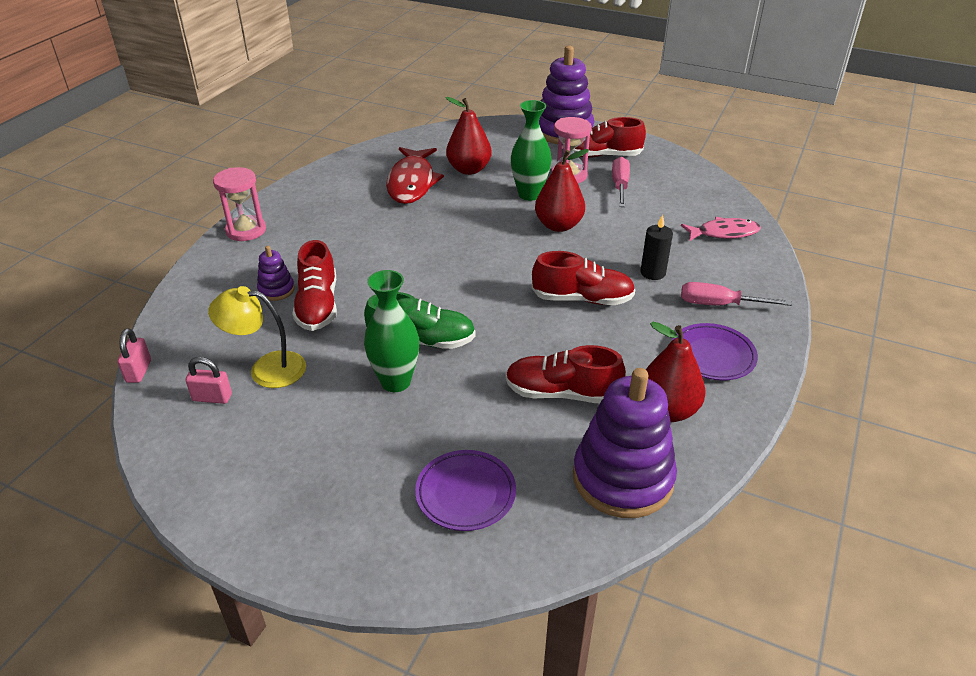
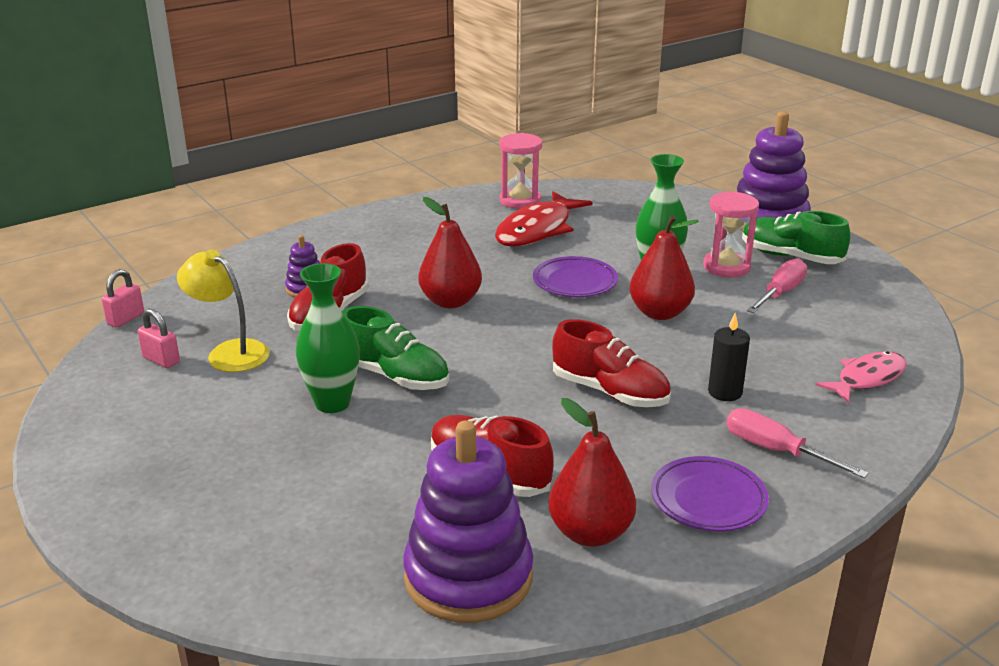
camera: 30 degrees right, 10 degrees down
(246, 230) = (331, 230): pink hourglass -> pink hourglass (520, 200)
(465, 493) = (295, 525): purple plate -> purple plate (575, 282)
(469, 169) = (613, 232): red pear -> red pear (450, 301)
(602, 155) = (790, 257): red shoe -> green shoe
(723, 233) = (867, 378): pink fish -> pink fish turned 60 degrees counterclockwise

